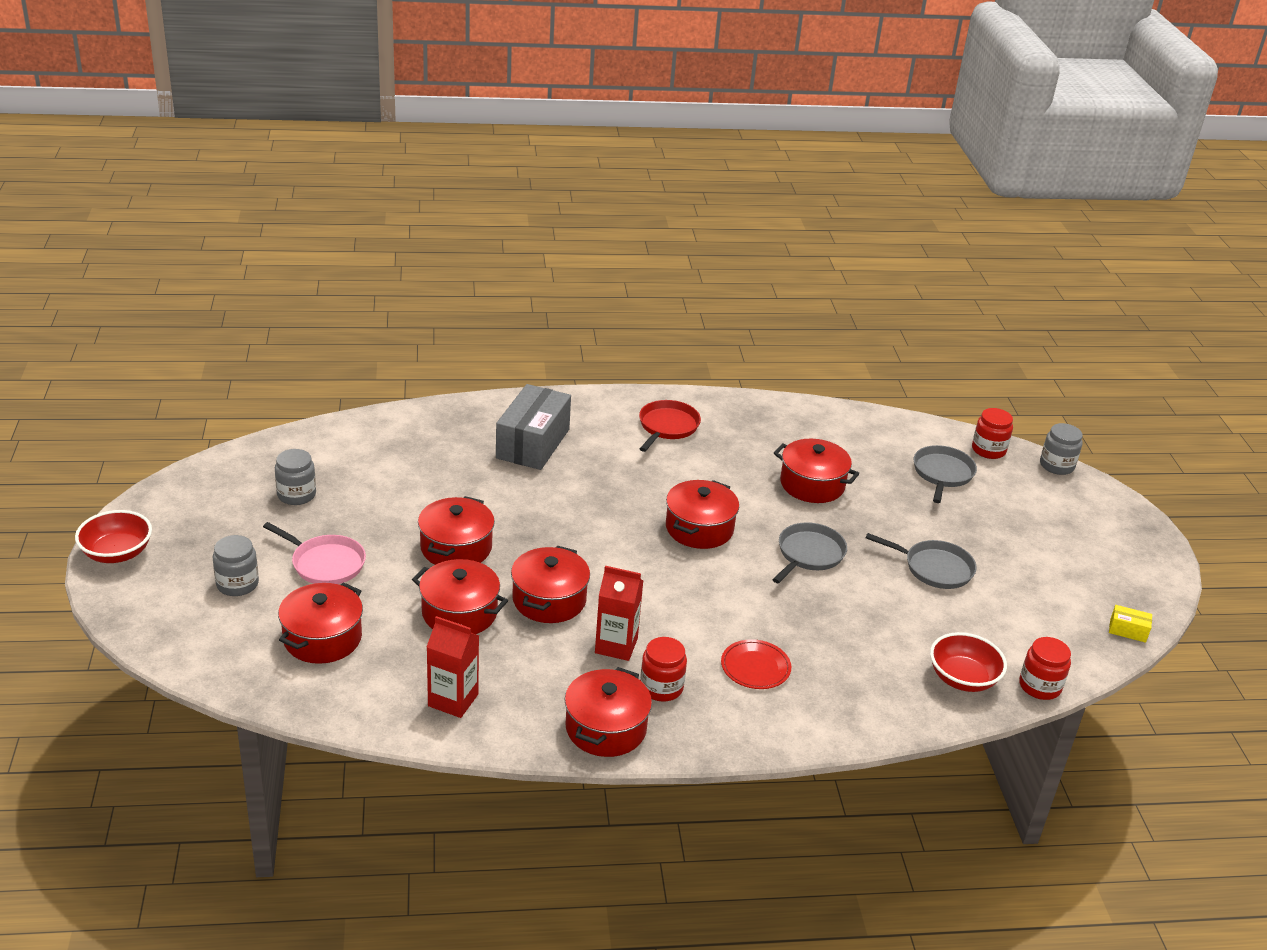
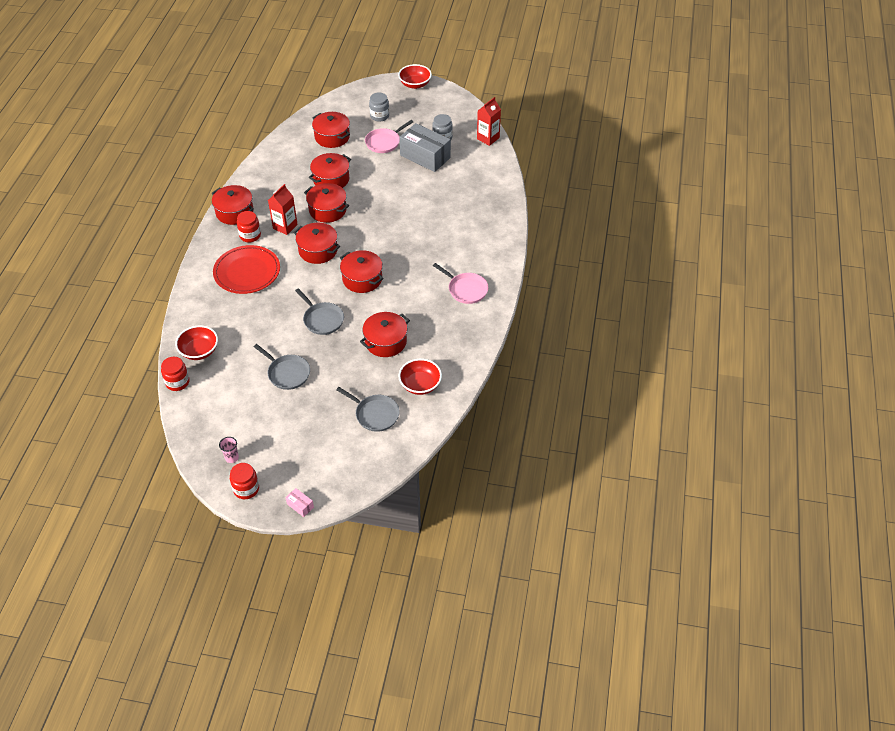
camera: 110 degrees right, 15 degrees up
(453, 700) = (275, 170): red carton -> red carton (488, 138)
(456, 548) = (380, 185): red pot -> red pot (318, 250)
(533, 443) = (464, 228): grey box -> grey box (425, 156)
(667, 426) = (466, 289): red pan -> pink pan
(755, 667) = (247, 272): red plate -> red plate, size x1.83
(867, 443) = (420, 385): none -> red bowl
(935, 568) = (287, 373): grey pan -> grey pan turned 90 degrees counterclockwise
(988, 450) = (393, 453): red jar -> red jar (246, 489)
(1056, 465) = (363, 487): grey jar -> none
(1114, 589) = (232, 458): none -> pink cup
(1126, 511) = (300, 505): none -> pink box
(1127, 630) = (196, 446): yellow box -> none

